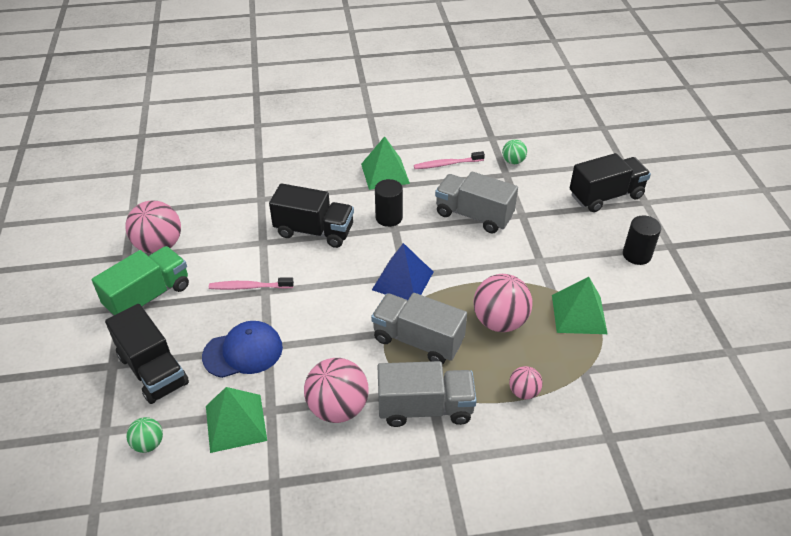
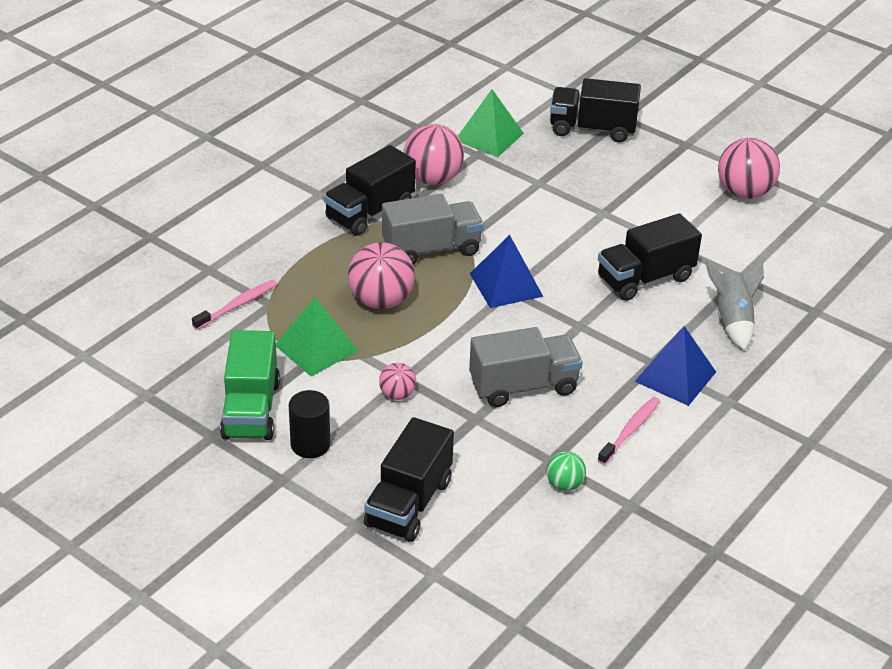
camera: 135 degrees right, 5 degrees down
(148, 297) = (680, 160): green truck -> green truck (251, 409)
(148, 444) = (525, 101): green ball -> none
(243, 352) = (550, 170): blue cap -> none
(249, 287) = (620, 208): pink toothbrush -> pink toothbrush (237, 305)
(309, 181) = (732, 320): none -> grey rocket
(385, 173) = (675, 376): green pyramid -> blue pyramid
(389, 217) = (600, 332): black cylinder -> none
(425, 408) = (370, 212): grey truck -> black truck
(523, 392) = (305, 262): pink ball -> pink ball (397, 394)

